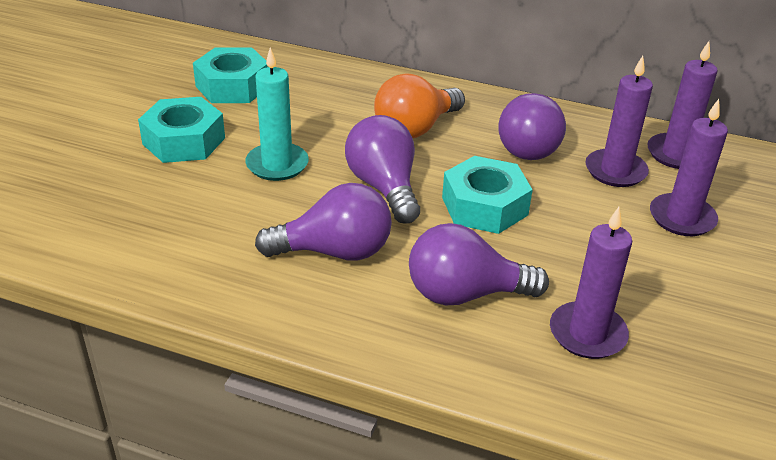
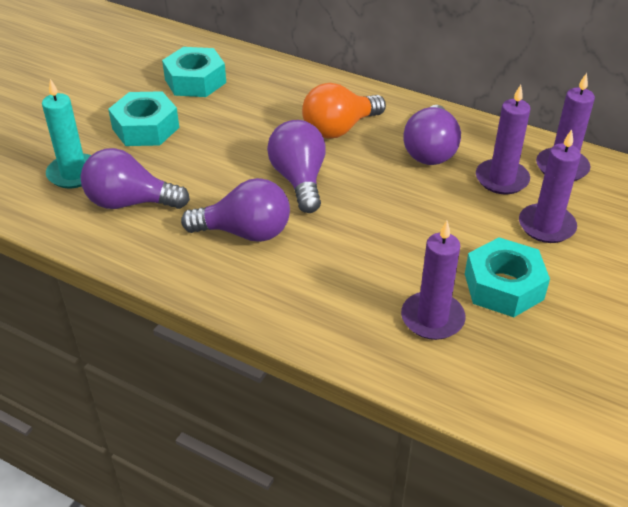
camera: 10 degrees right, 5 degrees up
(277, 164) = (216, 154): turquoise candle -> turquoise candle (74, 173)
(465, 294) = (341, 276): purple light bulb -> purple light bulb (130, 202)
(484, 206) = (378, 202): turquoise nut -> turquoise nut (503, 286)

